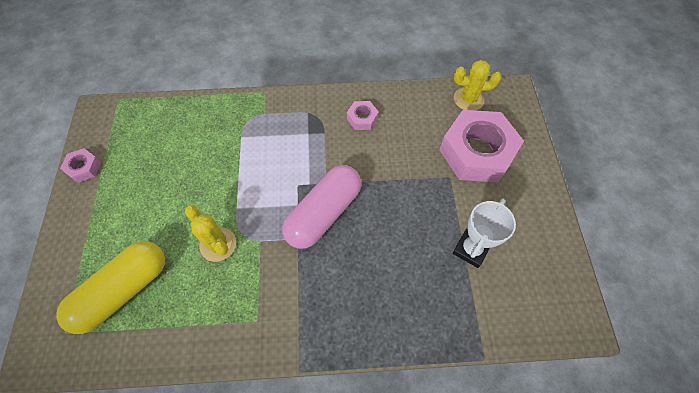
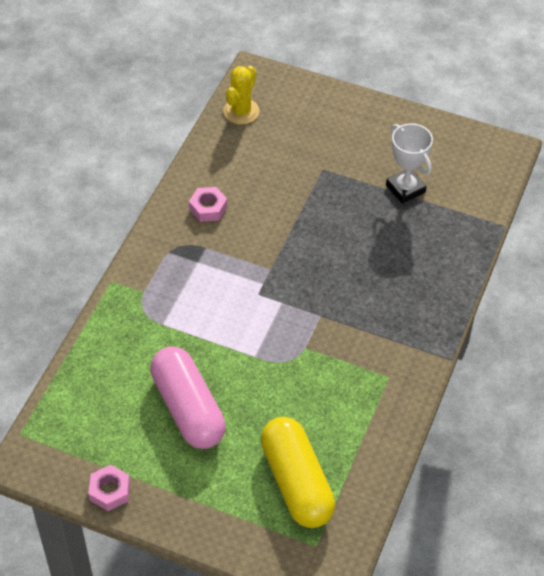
camera: 65 degrees left, 10 degrees down
(218, 244) = (289, 384): yellow cactus -> none
(324, 213) = (304, 284): pink capsule -> pink capsule (188, 408)
(476, 152) = (308, 136): pink nut -> none

